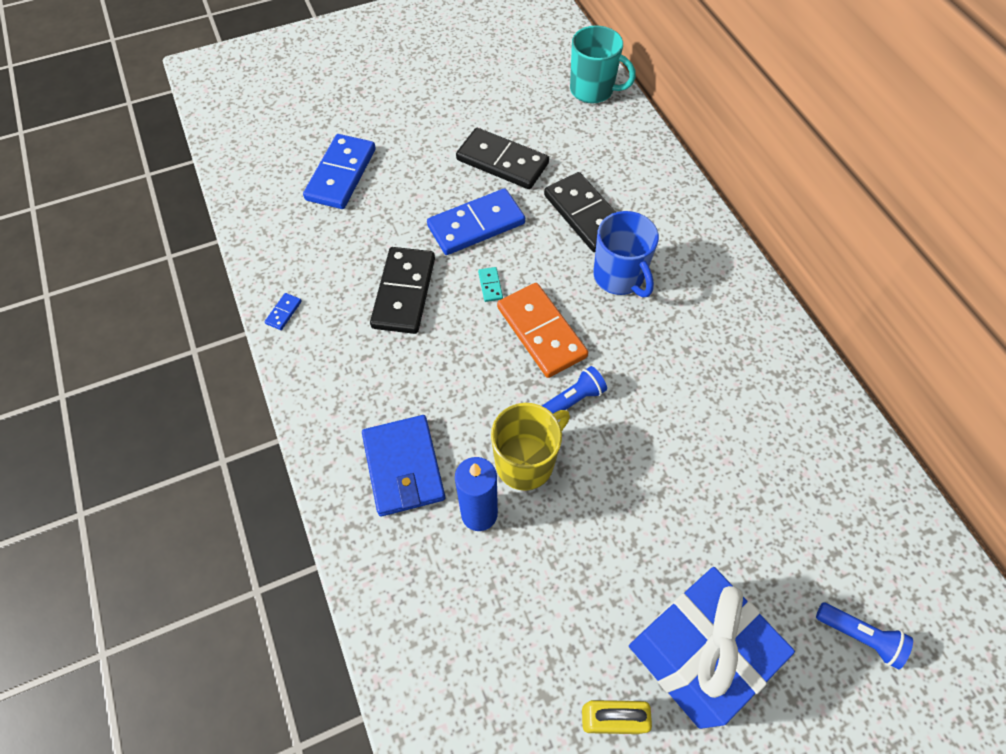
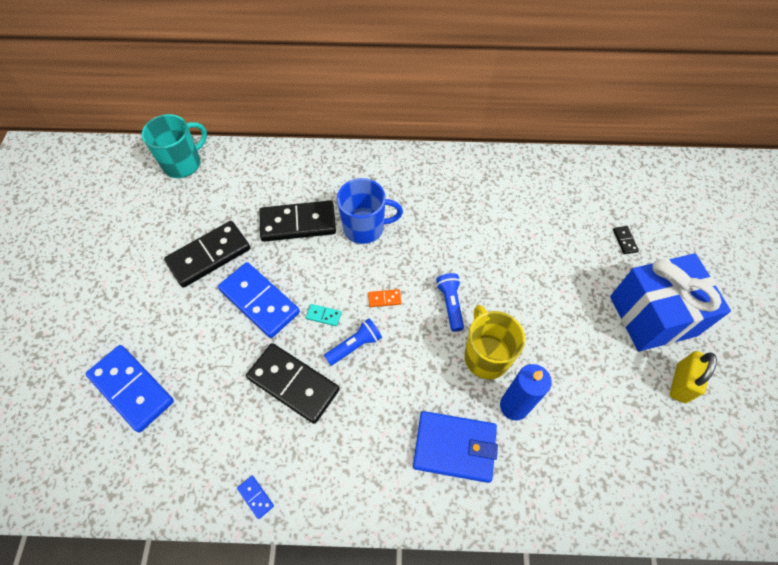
camera: 65 degrees left, 0 degrees up
(476, 224) = (259, 301): blue domino -> blue domino turned 45 degrees counterclockwise
(541, 332) = (384, 299): orange domino -> orange domino, size x0.40
(796, 583) = (624, 241): none -> black domino
(859, 636) = (664, 227): blue flashlight -> blue flashlight (355, 345)

